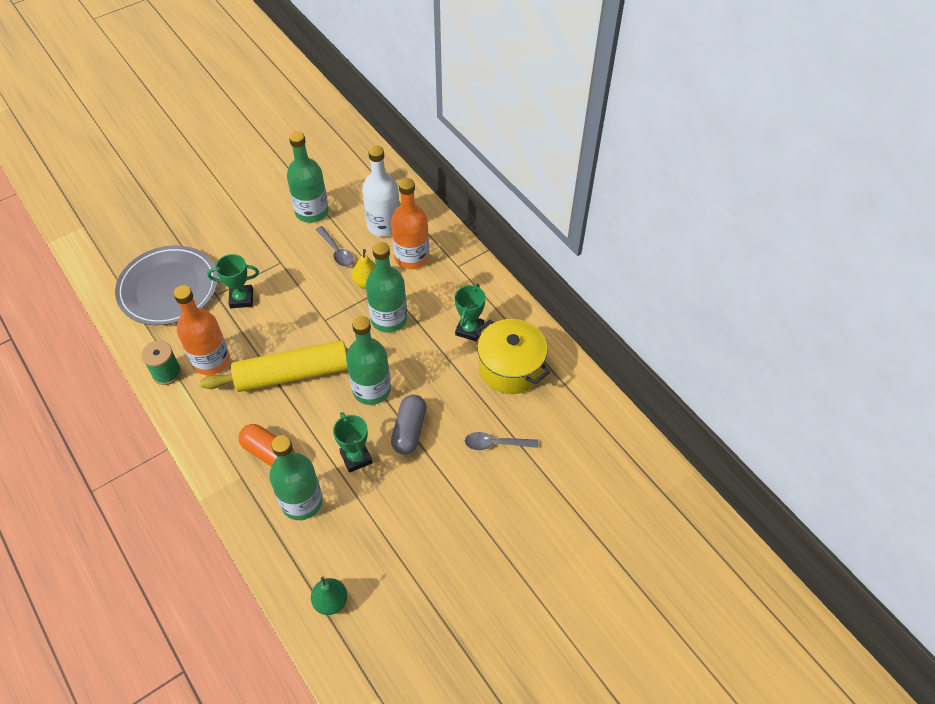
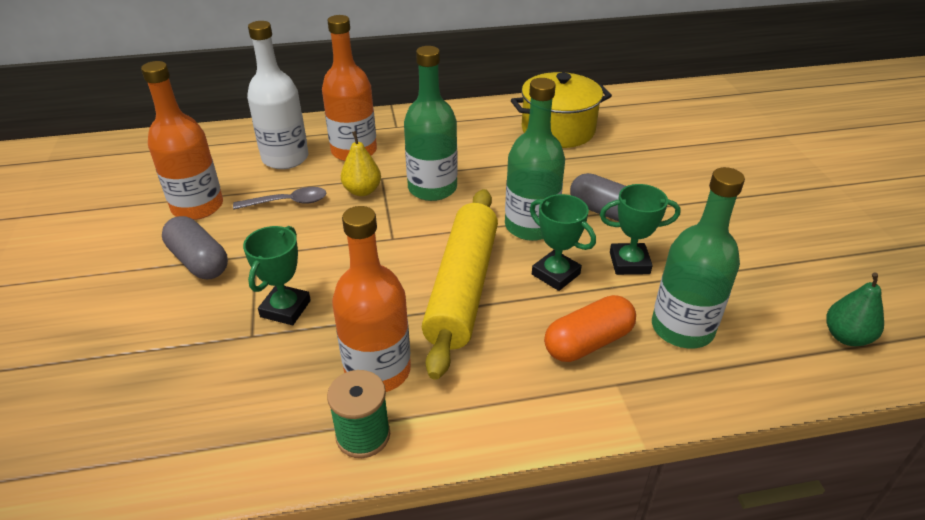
camera: 65 degrees left, 15 degrees down
(168, 288) = (181, 393): grey plate -> none
(264, 240) = (198, 261): none -> grey capsule
(312, 211) = (197, 206): green bottle -> orange bottle
(469, 329) = (490, 140): green trophy -> green trophy (556, 274)
(495, 444) = (651, 162): grey spoon -> none

